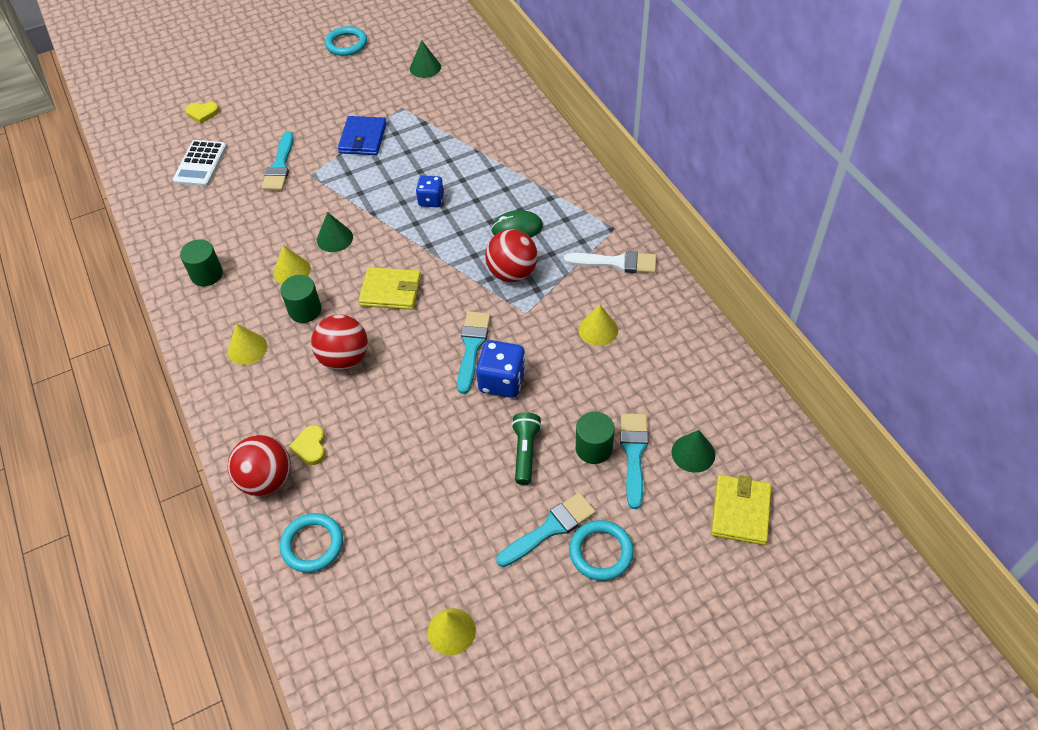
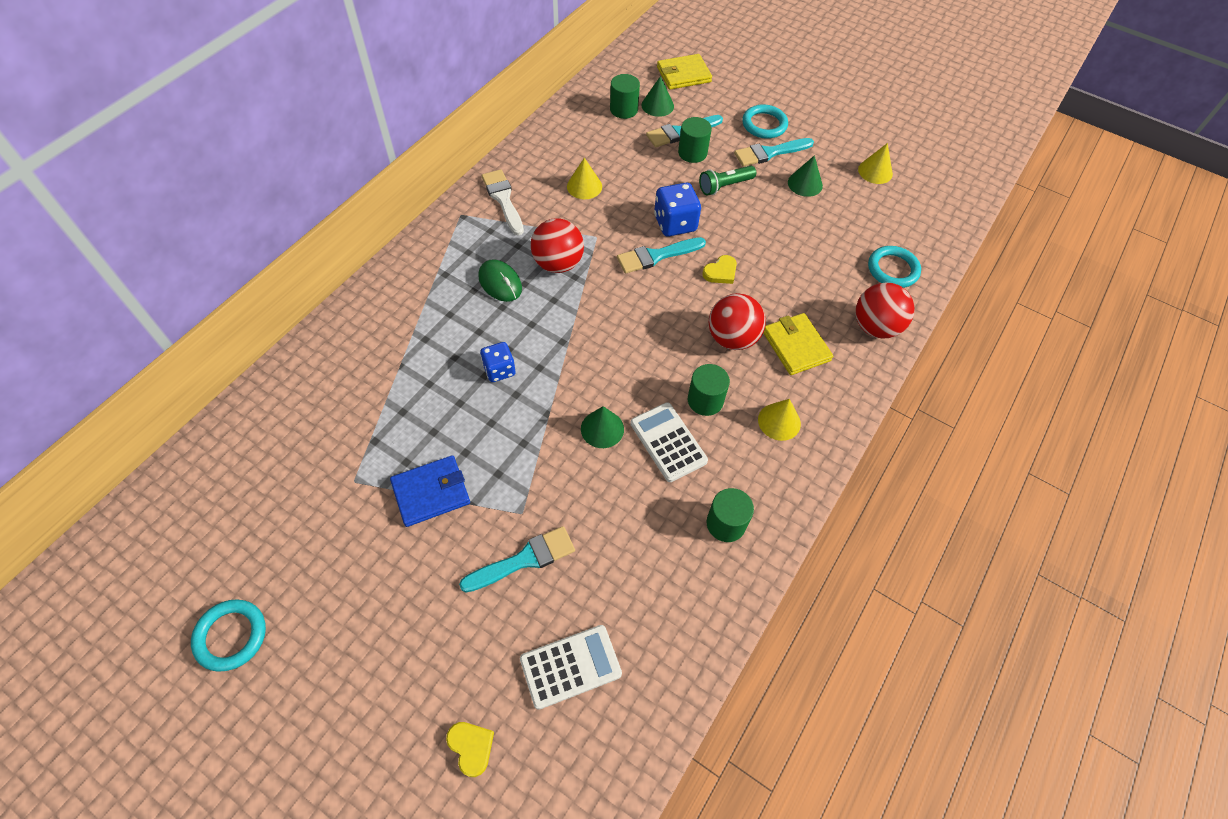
camera: 125 degrees left, 5 degrees up
(292, 271) = (668, 442): yellow cone -> white calculator
(310, 447) = (826, 314): yellow heart -> yellow heart (720, 272)
(391, 291) = (637, 343): yellow wallet -> yellow wallet (796, 346)
(425, 67) = (259, 496): green cone -> green cone (805, 184)
(550, 529) = (770, 153): turquoise brush -> turquoise brush turned 45 degrees counterclockwise
(702, 416) = (624, 109): none -> green cylinder

